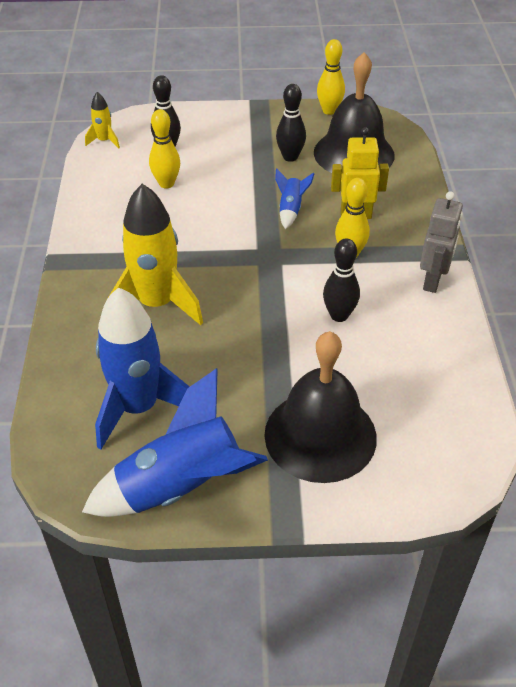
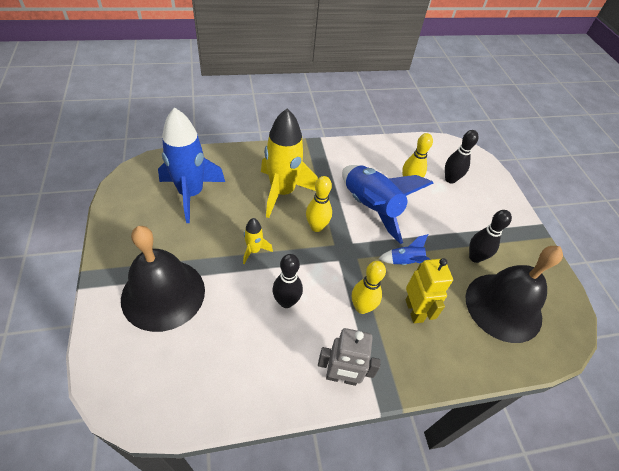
camera: 75 degrees right, 5 degrees up
(104, 141) = (443, 146): yellow rocket -> yellow rocket (254, 250)
(181, 487) = (127, 221): blue rocket -> blue rocket (371, 208)
(329, 111) = (559, 284): yellow bowling pin -> yellow bowling pin (316, 227)

